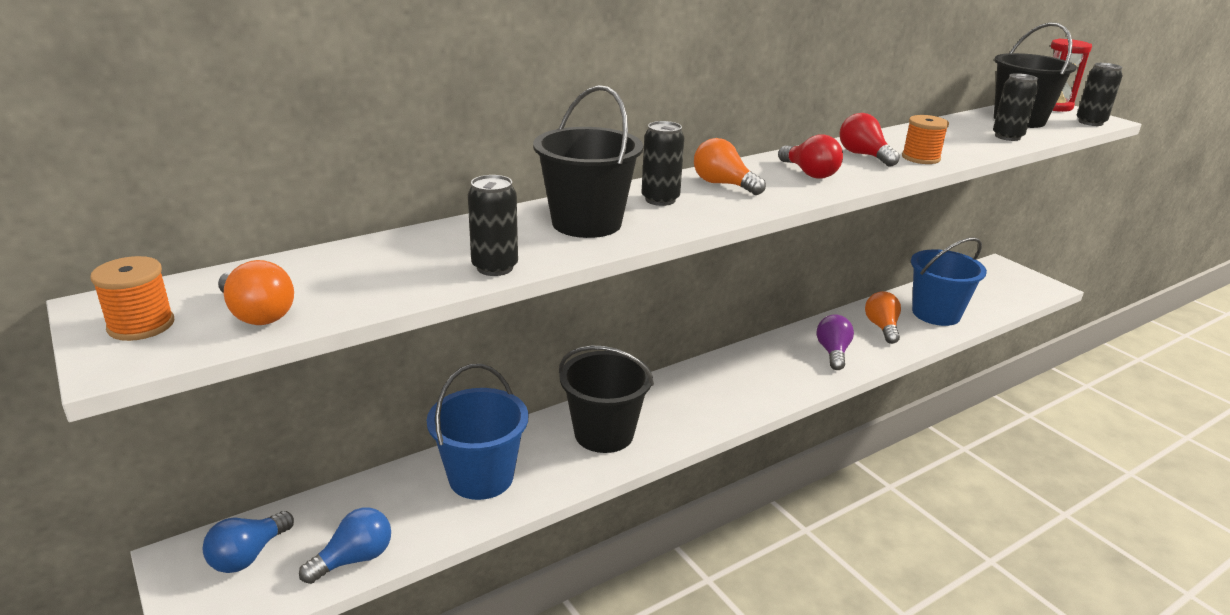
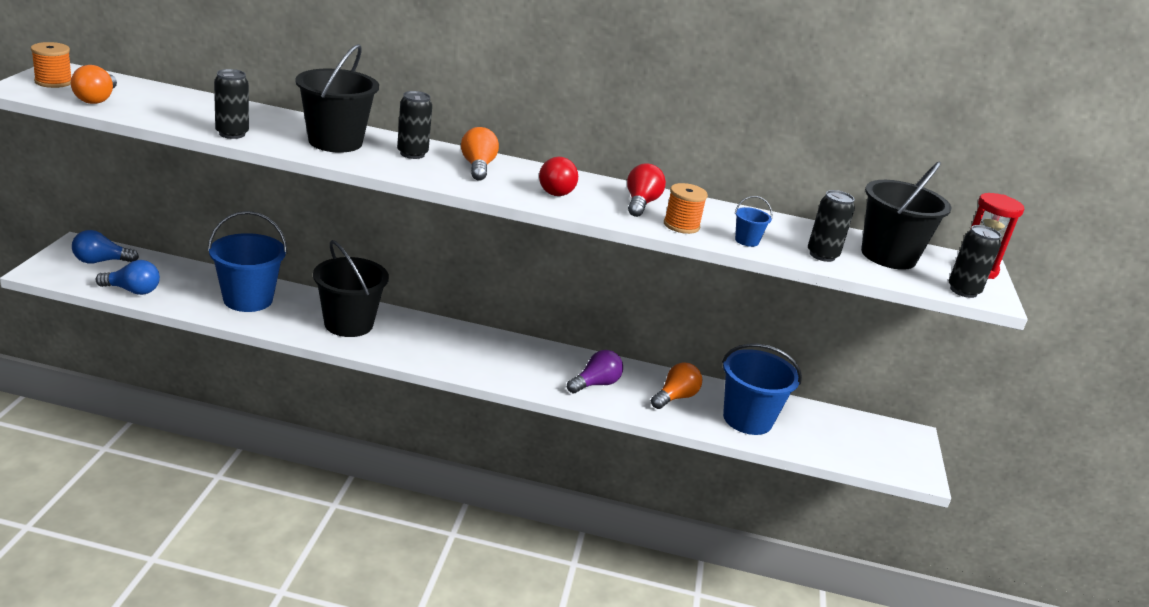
camera: 40 degrees right, 0 degrees up
(966, 149) = (746, 241): none -> blue bucket

